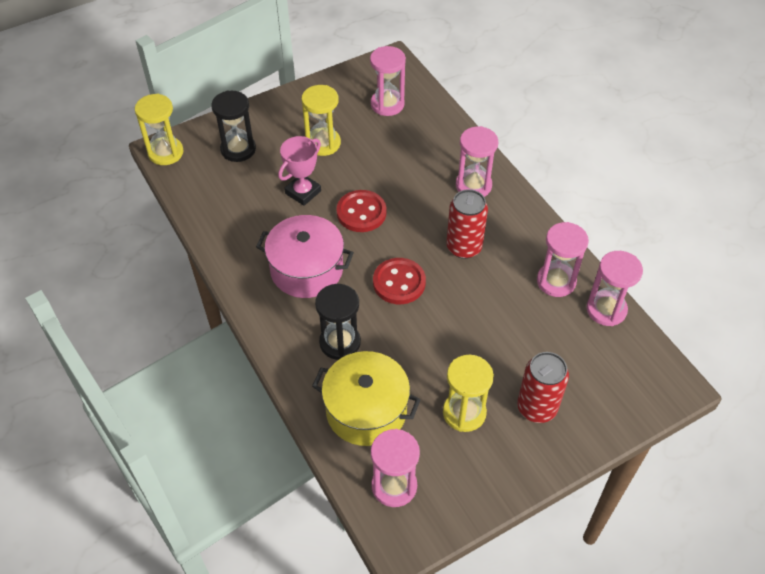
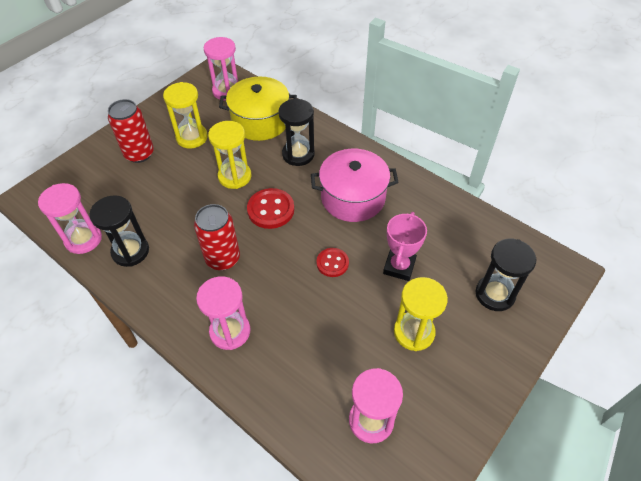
camera: 160 degrees right, 0 degrees up
(165, 153) = (559, 266): yellow hourglass -> yellow hourglass (234, 176)
(361, 212) = (332, 263): red button -> red button, size x0.64
(556, 281) = (130, 251): pink hourglass -> black hourglass

